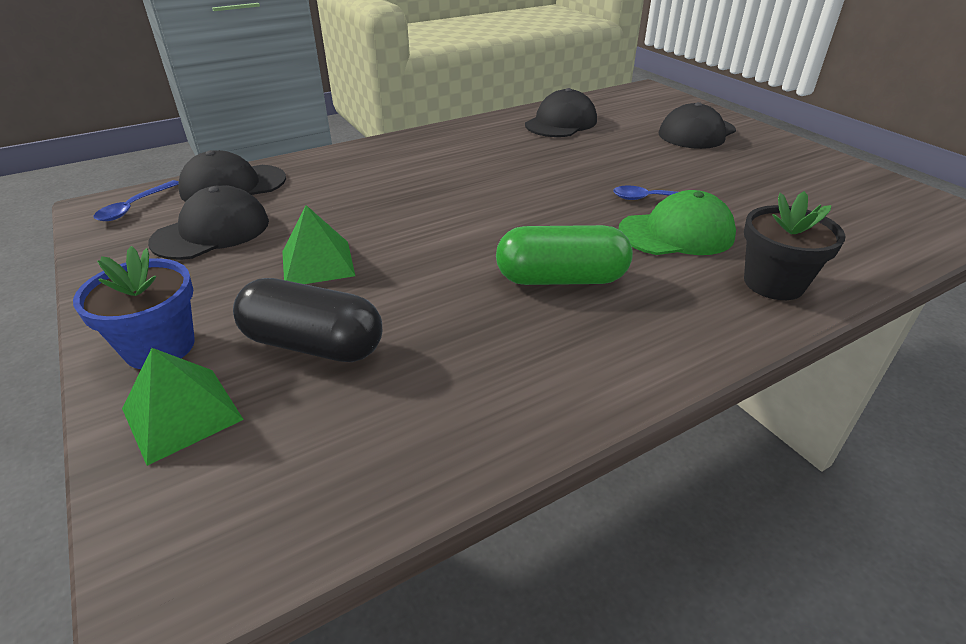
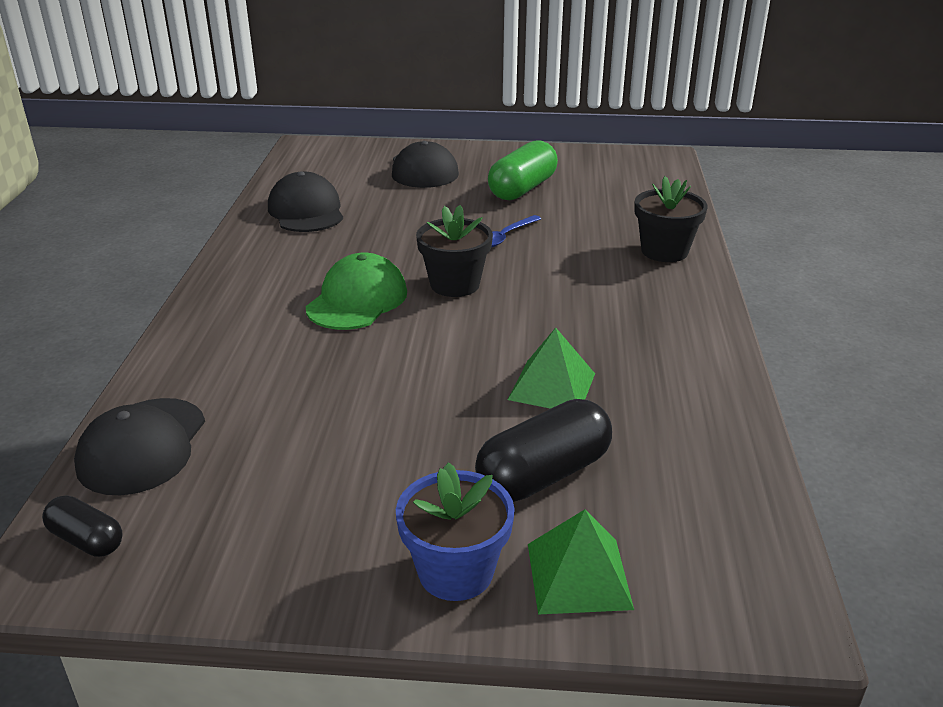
camera: 55 degrees left, 5 degrees down
(134, 207) = (86, 540): blue spoon -> black capsule
(212, 231) = (246, 488): black cap -> none
(317, 263) = (406, 434): green pyramid -> green pyramid (552, 386)
(545, 206) = (455, 284): none -> black flower pot
(561, 279) = (573, 324): green capsule -> green capsule (522, 189)
(676, 233) = (565, 252): green cap -> green cap (357, 300)

